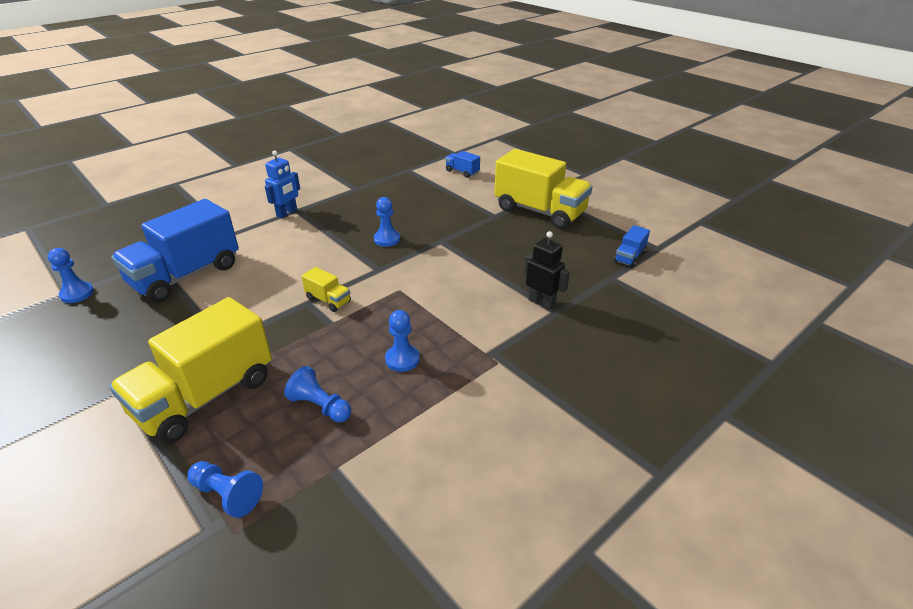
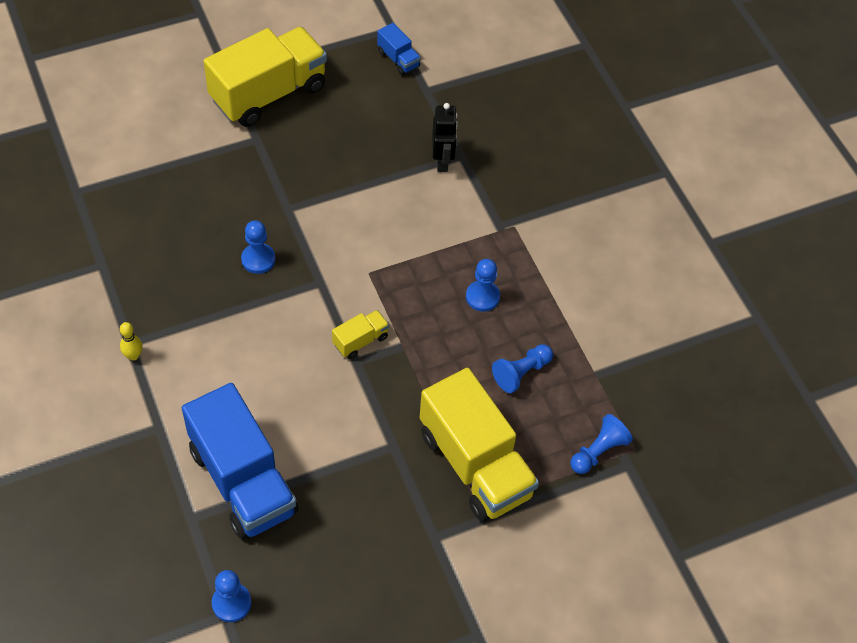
camera: 75 degrees left, 20 degrees up
(287, 213) = (133, 355): blue robot -> yellow bowling pin
(462, 172) = (120, 133): blue truck -> none
(542, 302) = (442, 161): black robot -> black robot turned 120 degrees clockwise

